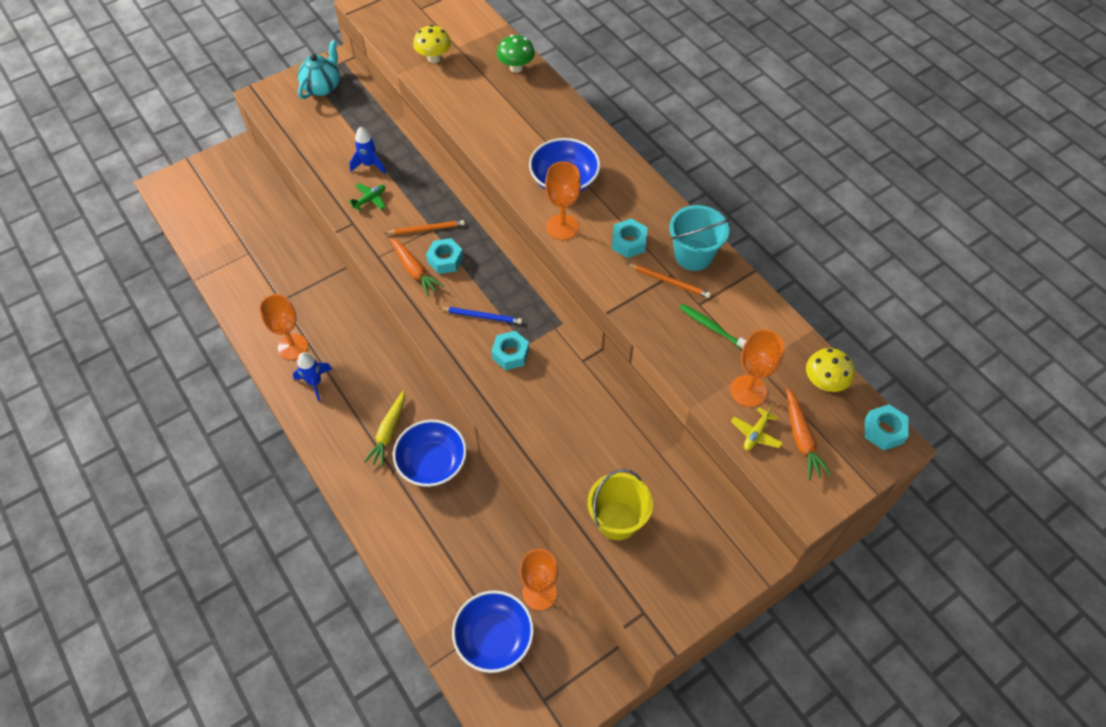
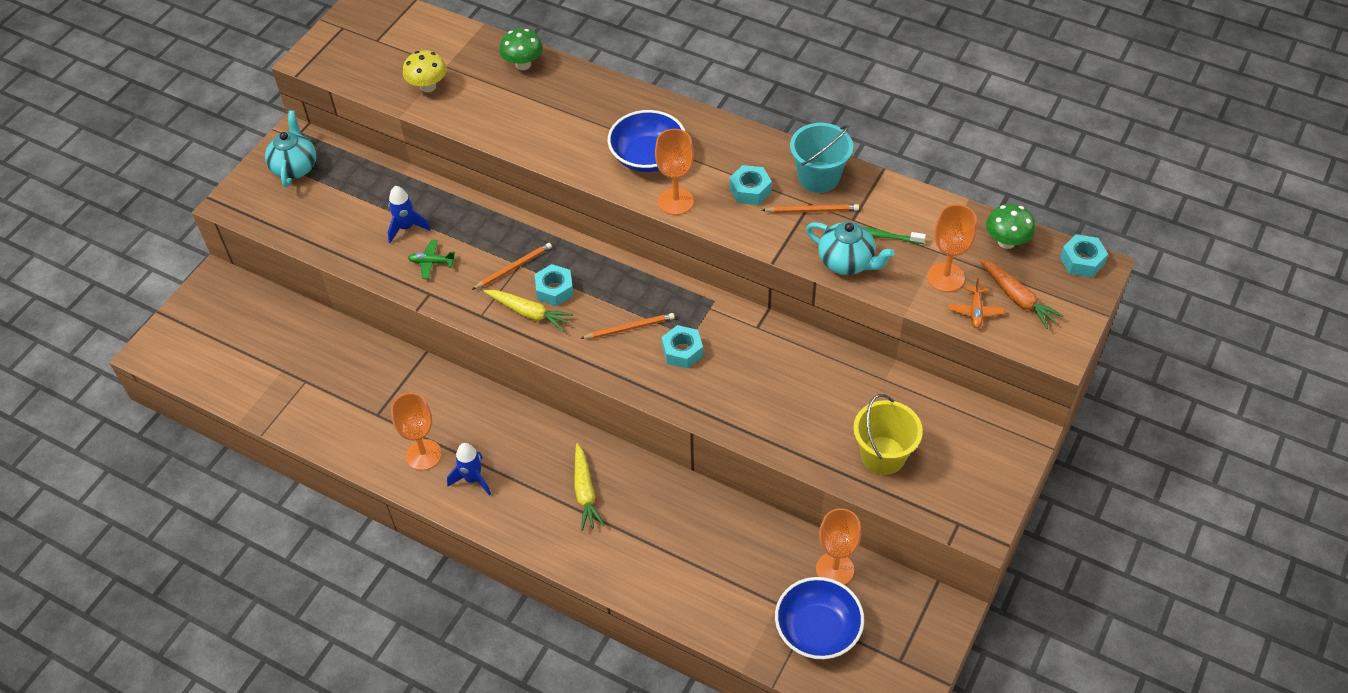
camera: 25 degrees left, 5 degrees down
(370, 199) = (431, 262): green plane -> green plane turned 105 degrees counterclockwise
(414, 270) = (529, 313): orange carrot -> yellow carrot
(432, 462) = (650, 500): blue bowl -> none
(482, 316) = (629, 328): blue pencil -> orange pencil
(670, 339) = (847, 262): none -> turquoise teapot
(756, 433) = (975, 311): yellow plane -> orange plane
(824, 382) = (1006, 242): yellow mushroom -> green mushroom

